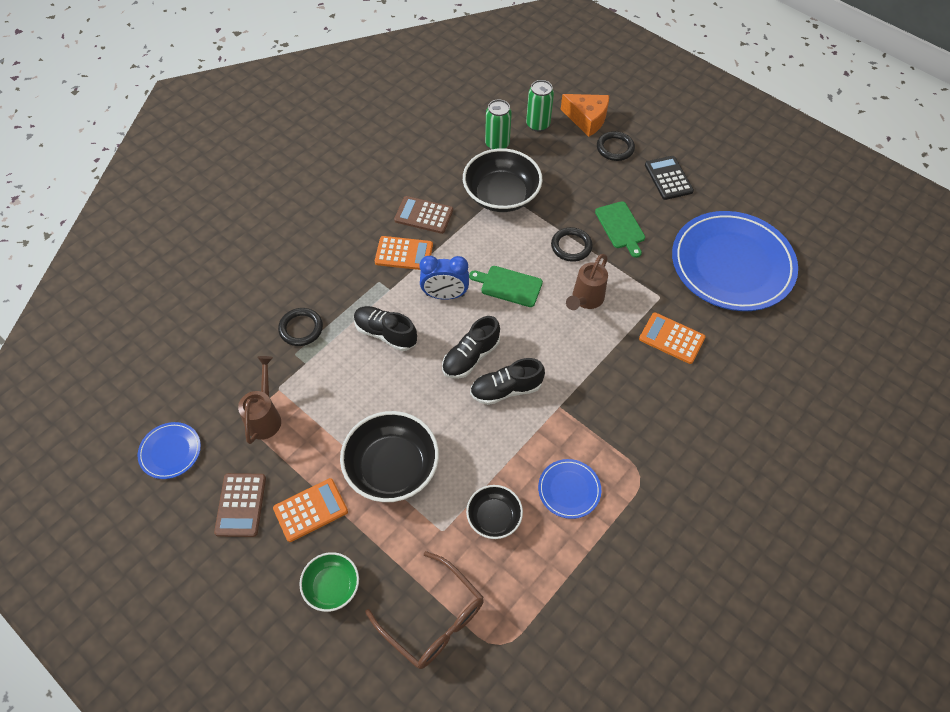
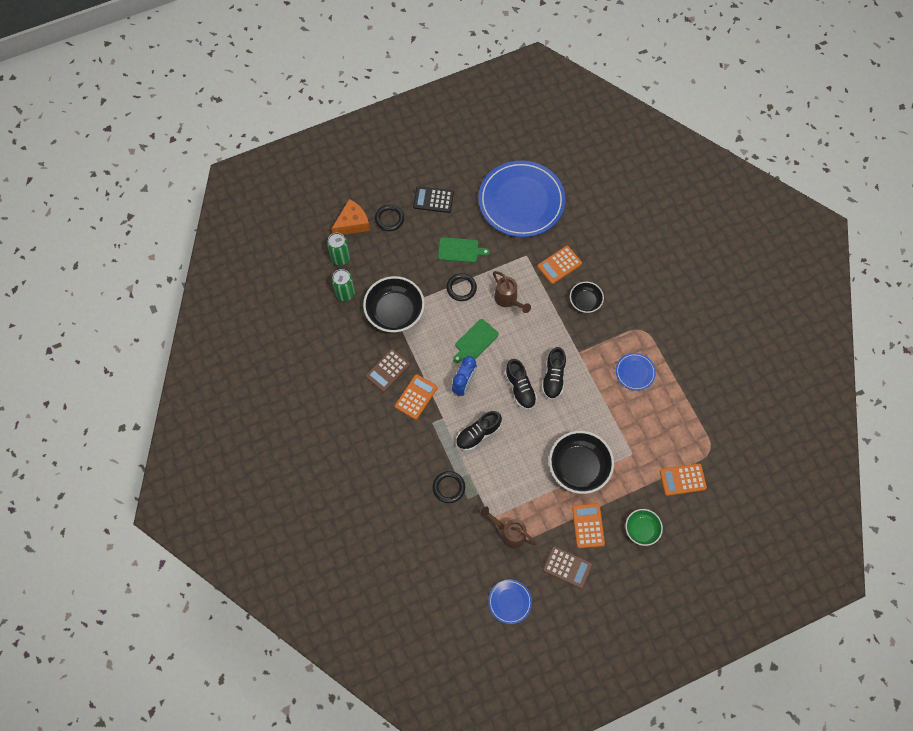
camera: 65 degrees left, 10 degrees up
(433, 619) = (682, 479): brown glasses -> orange calculator
(494, 517) = (635, 421): black bowl -> black bowl (585, 301)

